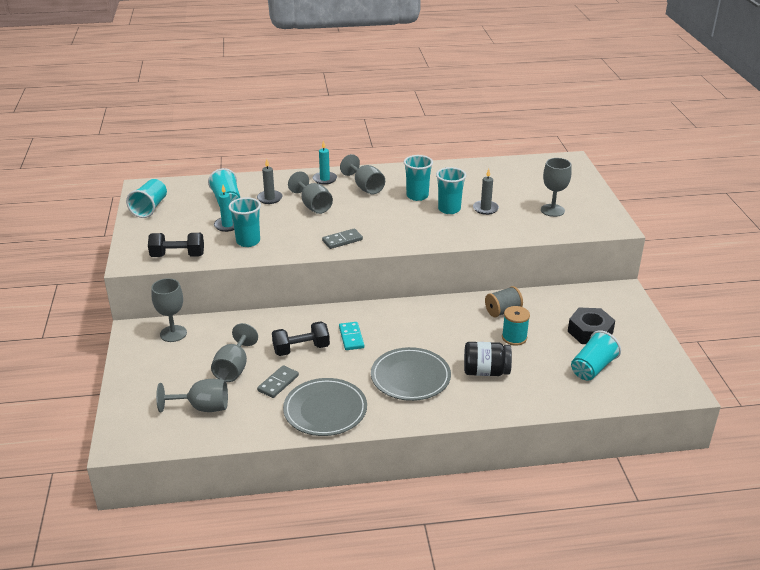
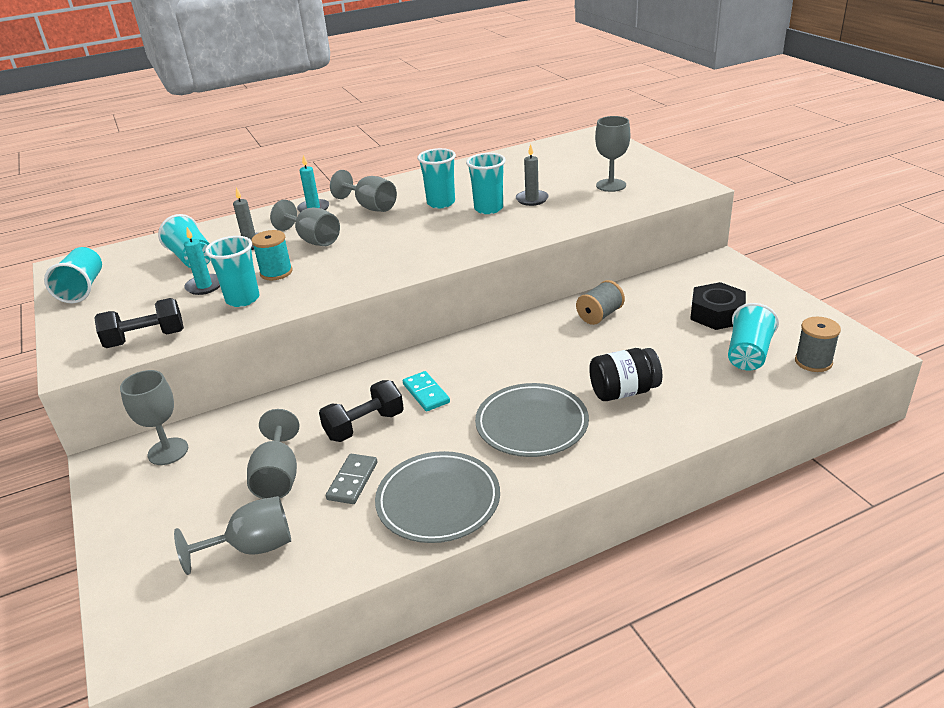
camera: 15 degrees left, 0 degrees up
(342, 240) = (372, 270): grey domino -> none
(514, 338) = (632, 342): turquoise spool -> turquoise spool (276, 272)
(636, 386) = (813, 362): none -> grey spool

